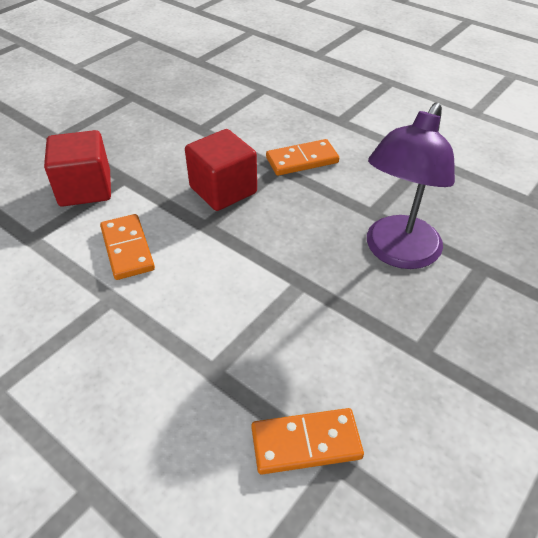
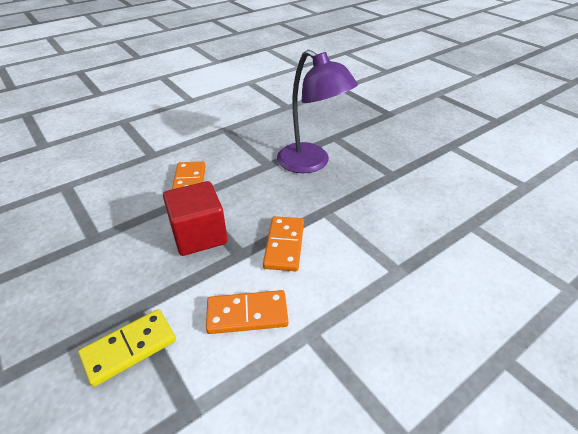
camera: 75 degrees left, 5 degrees down
(85, 189) = (129, 348): red cube -> yellow domino
(306, 443) = (457, 234): orange domino -> orange domino (284, 245)

